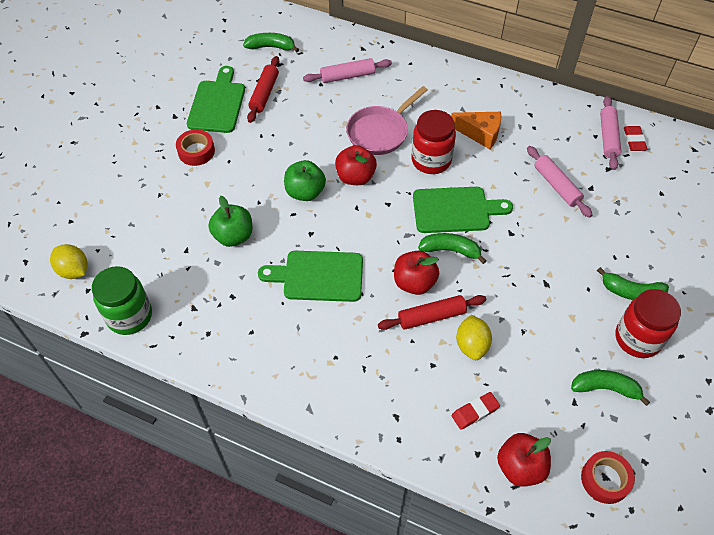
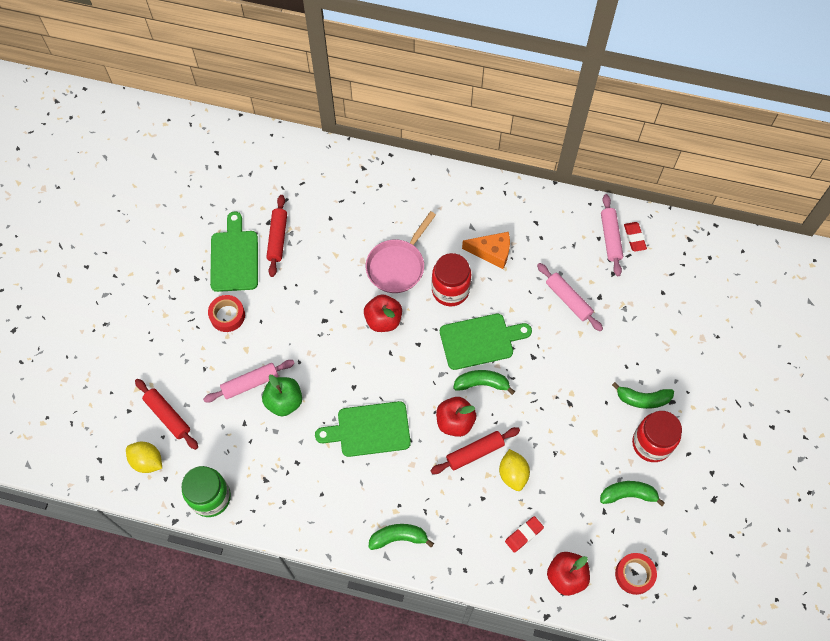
camera: 10 degrees left, 10 degrees up
(108, 231) = (167, 416): none -> red rolling pin
(271, 47) = (272, 180): green banana -> green banana (398, 537)
(305, 192) = (340, 344): green apple -> none
(347, 76) = (354, 204): pink rolling pin -> pink rolling pin (250, 383)

